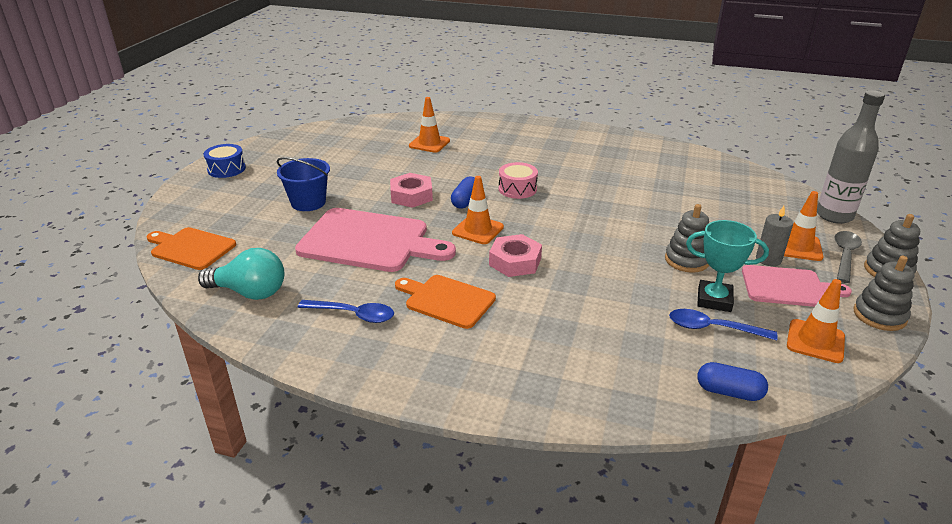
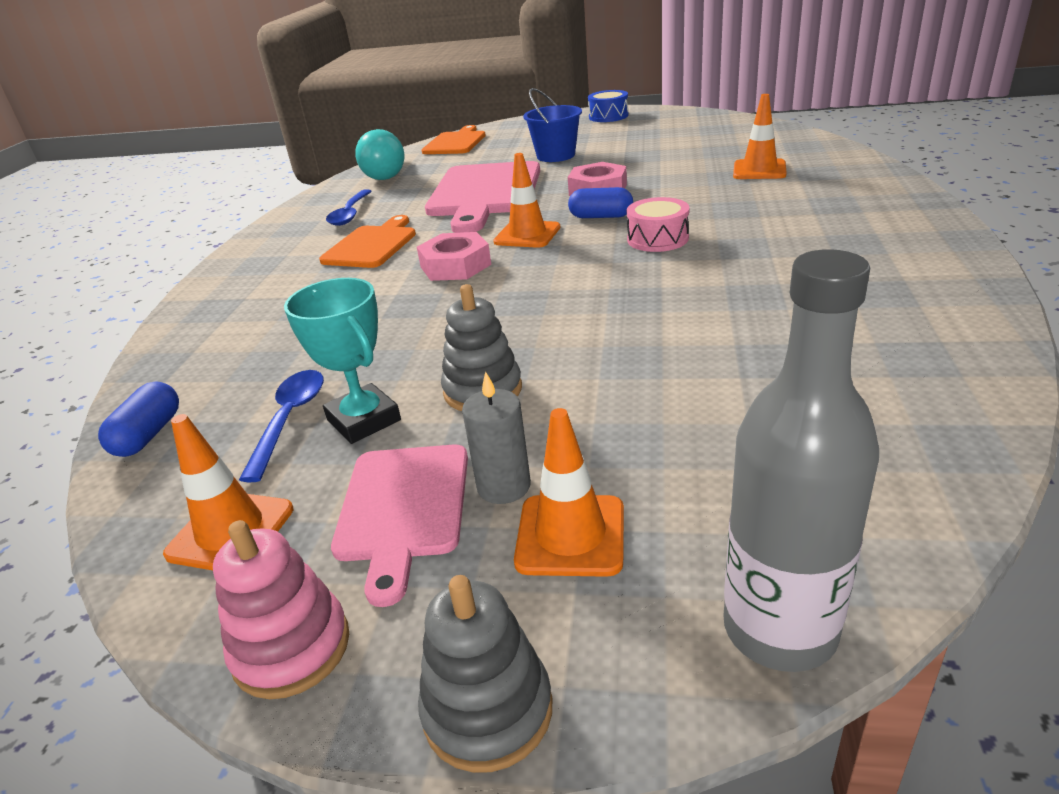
camera: 85 degrees right, 0 degrees up
(714, 300) = (364, 420): turquoise trophy -> turquoise trophy turned 45 degrees counterclockwise
(844, 256) = (548, 621): grey spoon -> none
(879, 315) = (291, 648): grey stacking toy -> pink stacking toy

